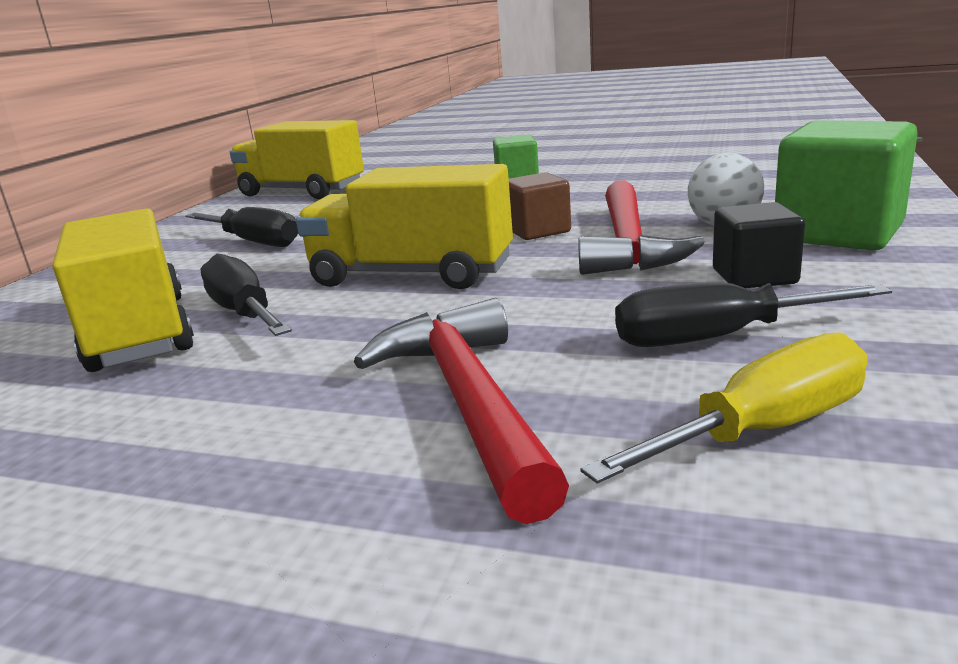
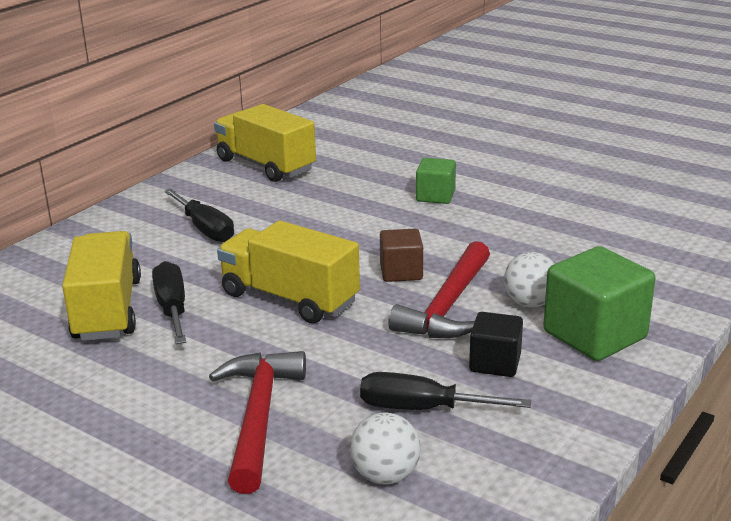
camera: 15 degrees right, 5 degrees up
(763, 430) = (385, 475): yellow screwdriver -> white ball

